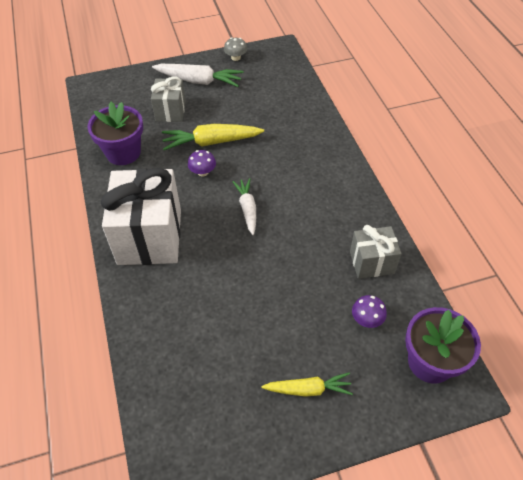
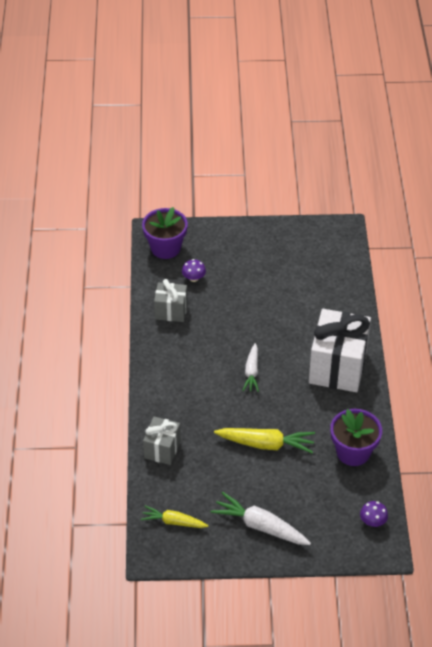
camera: 165 degrees left, 5 degrees down
(170, 111) = (299, 491): grey gift -> grey gift (162, 449)
(203, 172) = (281, 414): purple mushroom -> purple mushroom (373, 521)
(236, 57) = (209, 552): grey mushroom -> none
(308, 389) = (249, 251): yellow carrot -> yellow carrot (173, 522)

